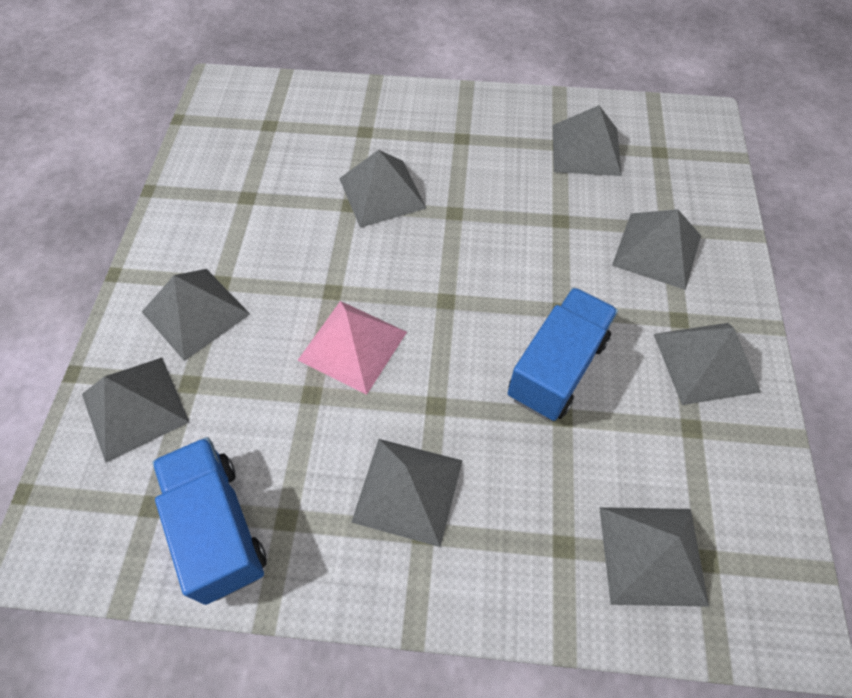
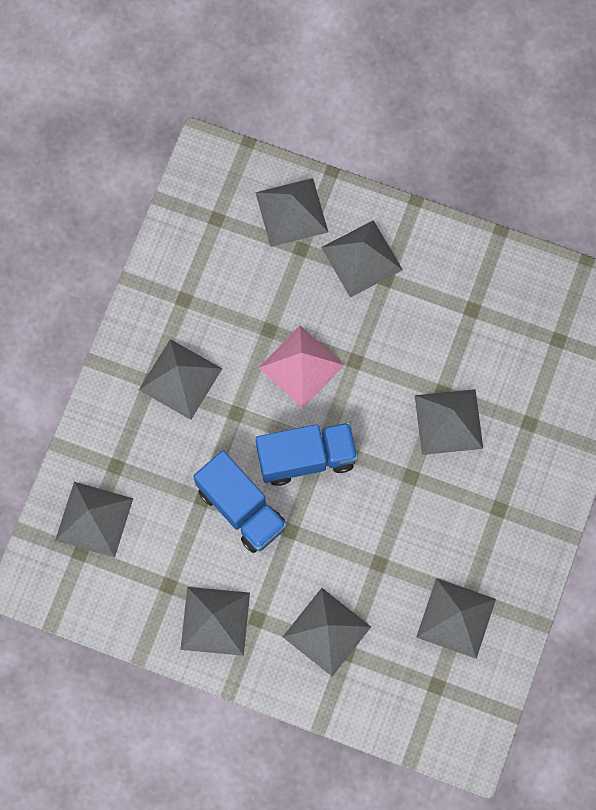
camera: 105 degrees right, 15 degrees up
(218, 527) = (190, 258): blue truck -> blue truck (306, 457)

